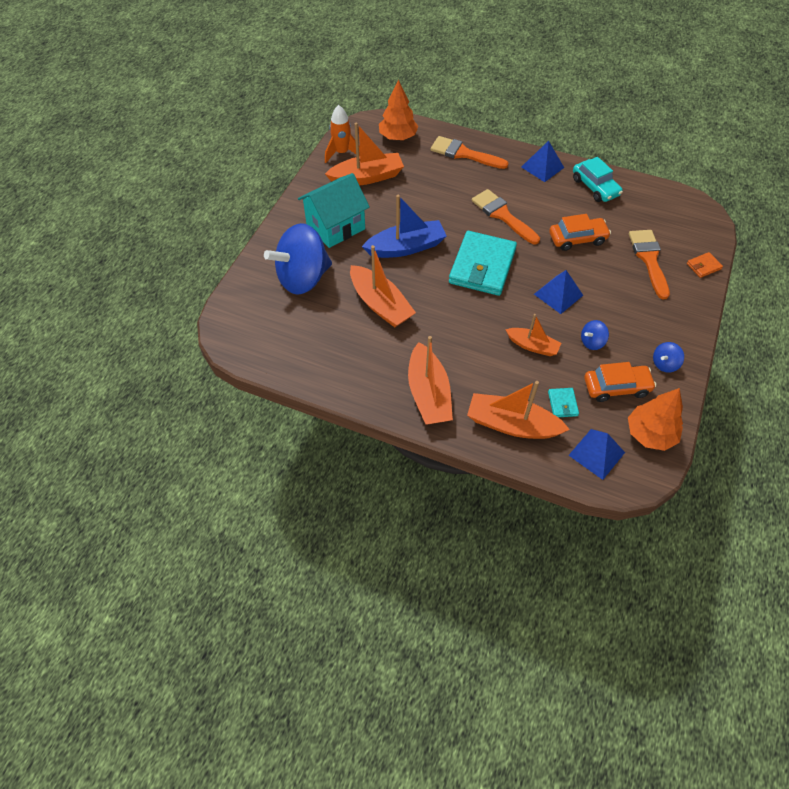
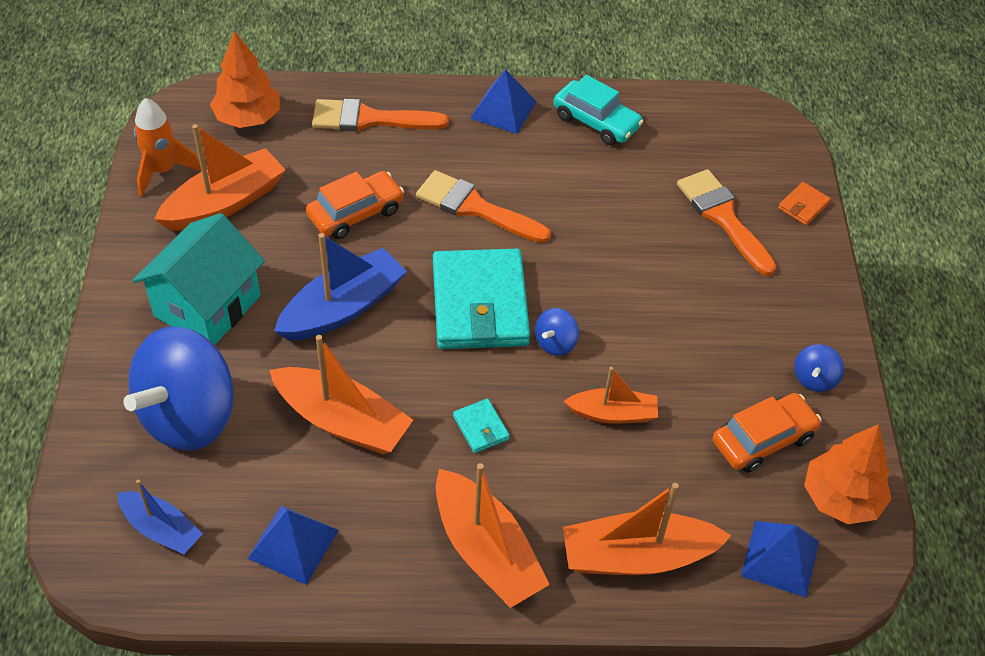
camera: 25 degrees left, 5 degrees down
(266, 328) = (161, 529): none -> blue boat
(558, 294) = (616, 315): blue pyramid -> blue pyramid (293, 544)
(562, 404) = (697, 494): turquoise wallet -> turquoise wallet (481, 428)
(577, 239) = (605, 214): orange car -> orange car (356, 213)
(592, 342) = (697, 378): blue spinning top -> blue spinning top (555, 343)

